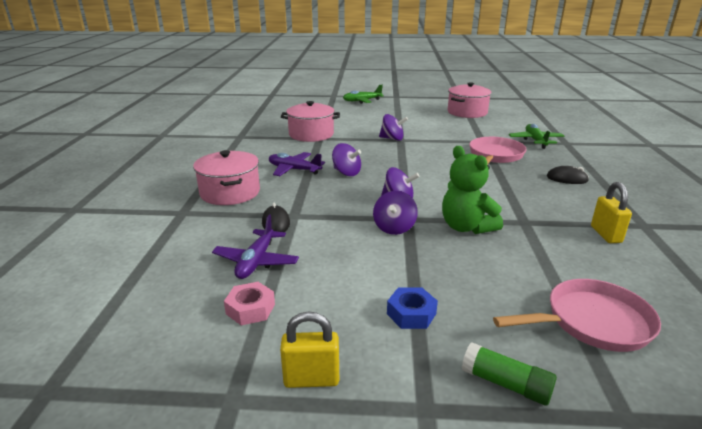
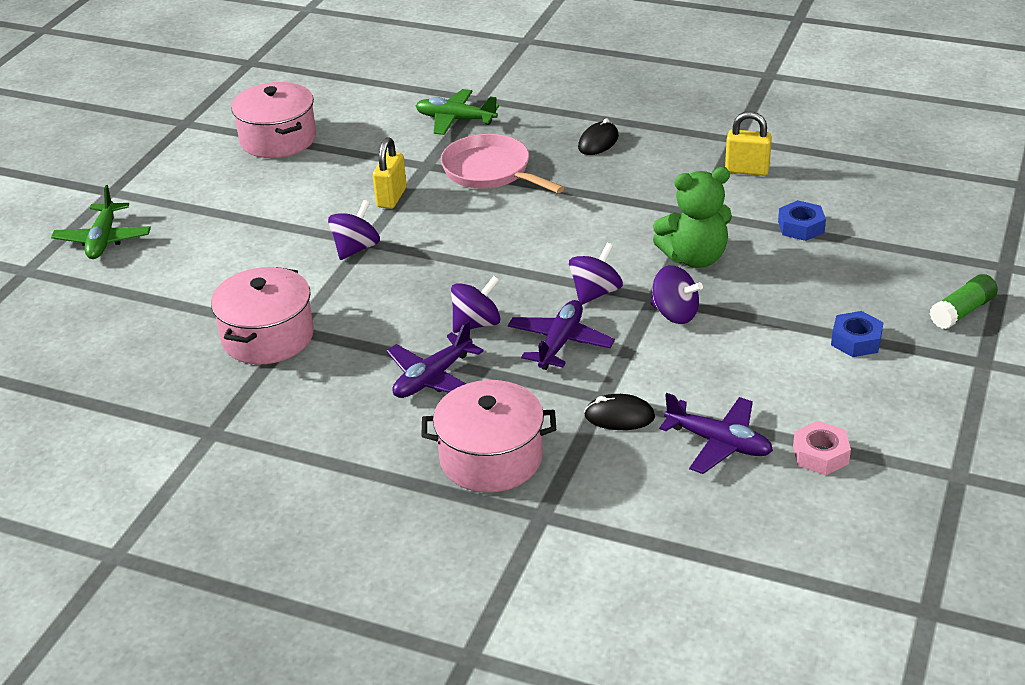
camera: 70 degrees left, 10 degrees up
(311, 379) = (939, 422): yellow padlock -> yellow padlock (391, 198)
(341, 196) = (560, 343): none -> purple plane
(554, 268) = (801, 227): none -> blue nut
(591, 322) = (893, 238): pink pan -> none

